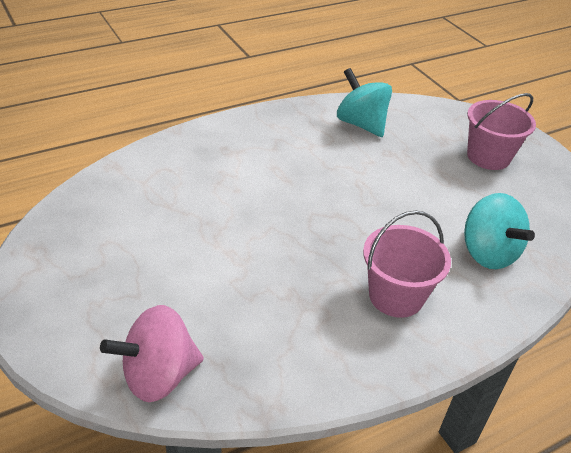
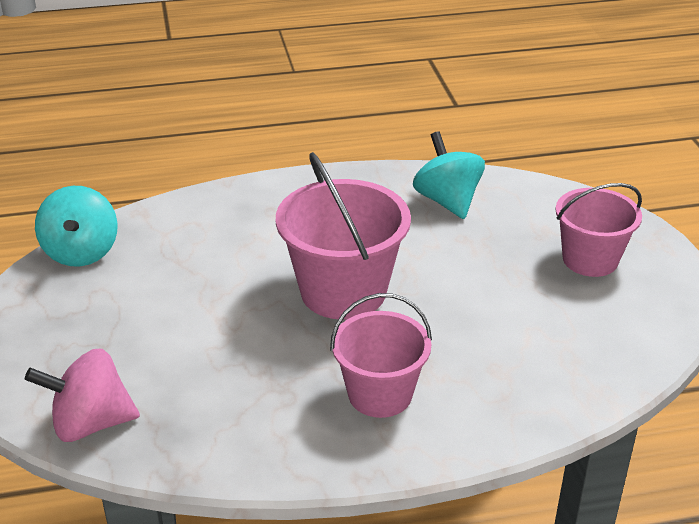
camera: 20 degrees right, 5 degrees down
(320, 211) = (343, 291): none -> pink bucket
(488, 253) = (519, 368): turquoise spinning top -> turquoise spinning top (81, 252)

